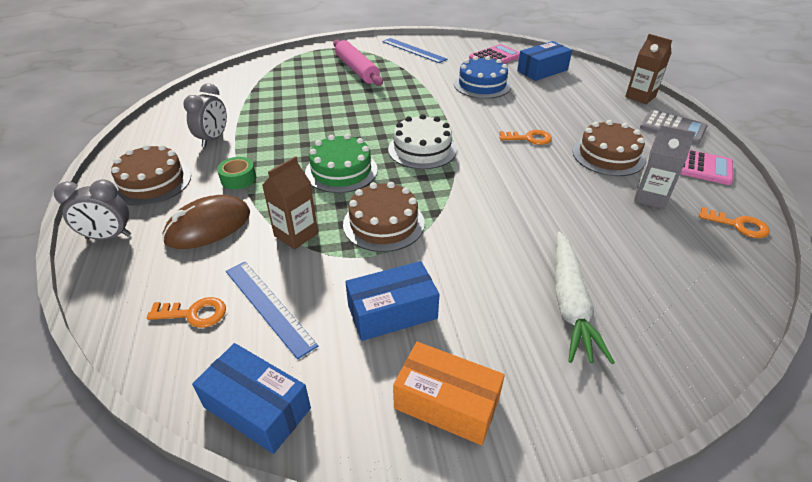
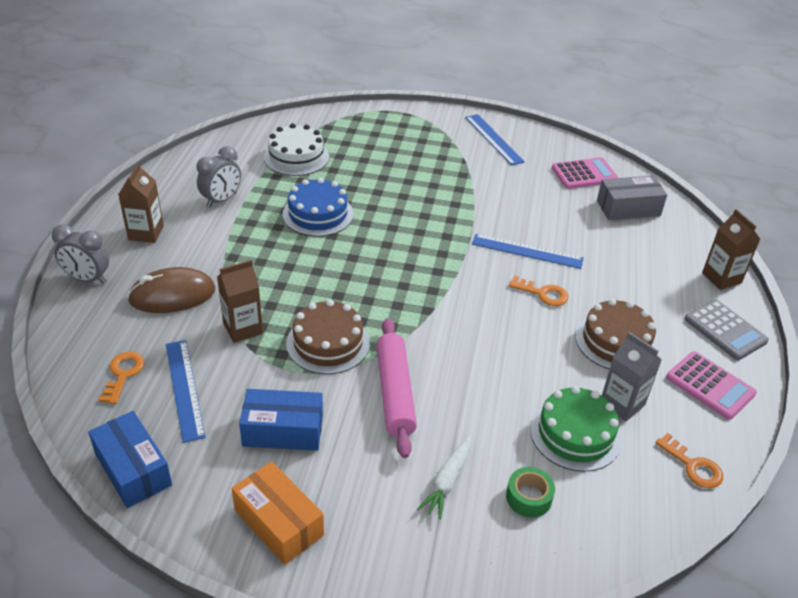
camera: 20 degrees right, 0 degrees up
(152, 182) = (146, 233): brown cake -> brown carton
(194, 314) = (123, 374): orange key -> orange key turned 105 degrees counterclockwise
(238, 179) = (222, 252): green tape -> green tape (528, 497)
(341, 171) = (322, 273): green cake -> green cake (575, 434)
(357, 70) = (412, 150): pink rolling pin -> pink rolling pin (394, 392)
(422, 149) = (418, 272): white cake -> white cake (296, 157)
(482, 85) = (540, 209): blue cake -> blue cake (318, 214)
(494, 114) = (527, 251): none -> blue ruler
(542, 70) = (628, 208): blue box -> grey box
(570, 303) = (447, 481): white carrot -> white carrot, size x0.63

